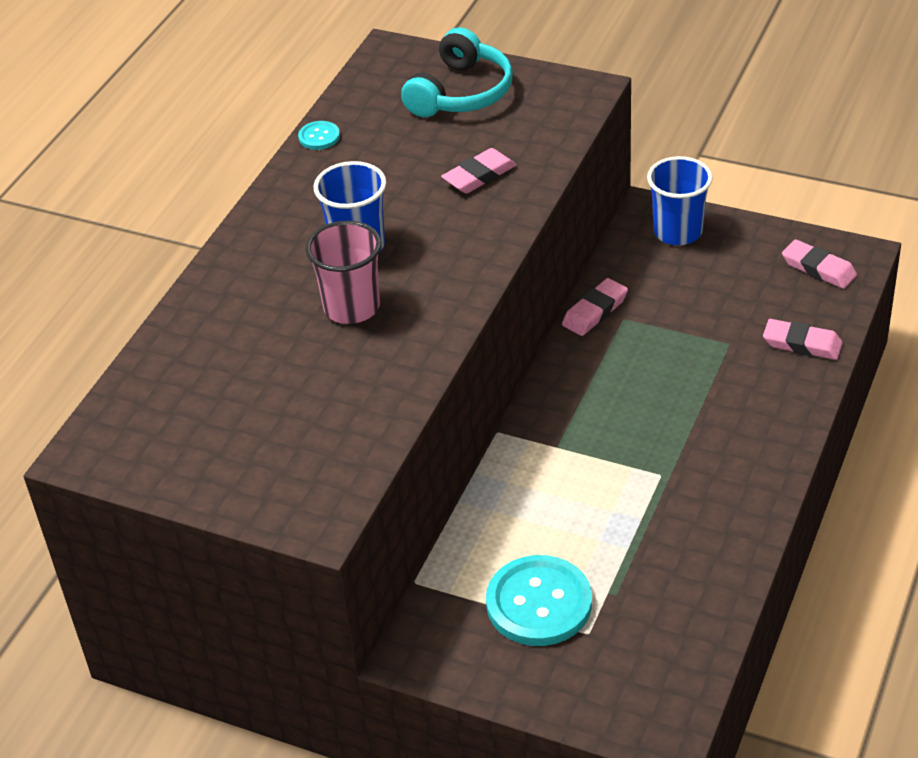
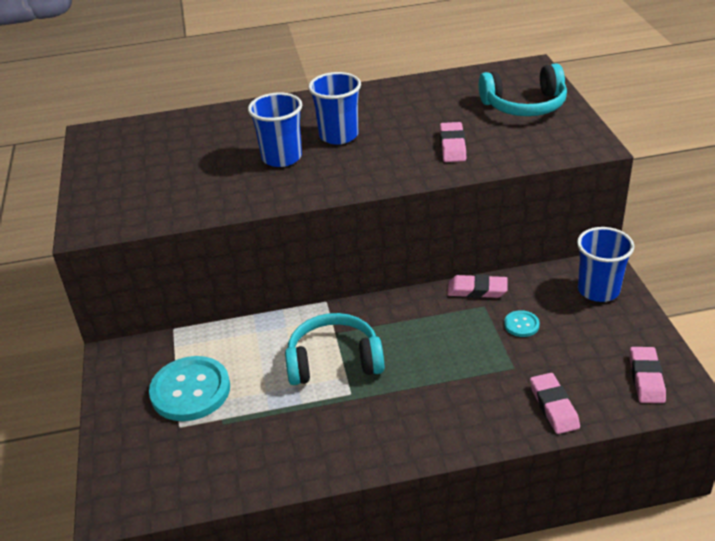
camera: 55 degrees right, 5 degrees down
(319, 137) = (422, 82): turquoise button -> turquoise button (521, 325)
(352, 307) = (281, 157): pink cup -> blue cup
(479, 176) = (452, 146): pink eraser -> pink eraser turned 75 degrees clockwise
(600, 467) = (334, 361): none -> turquoise headphones

